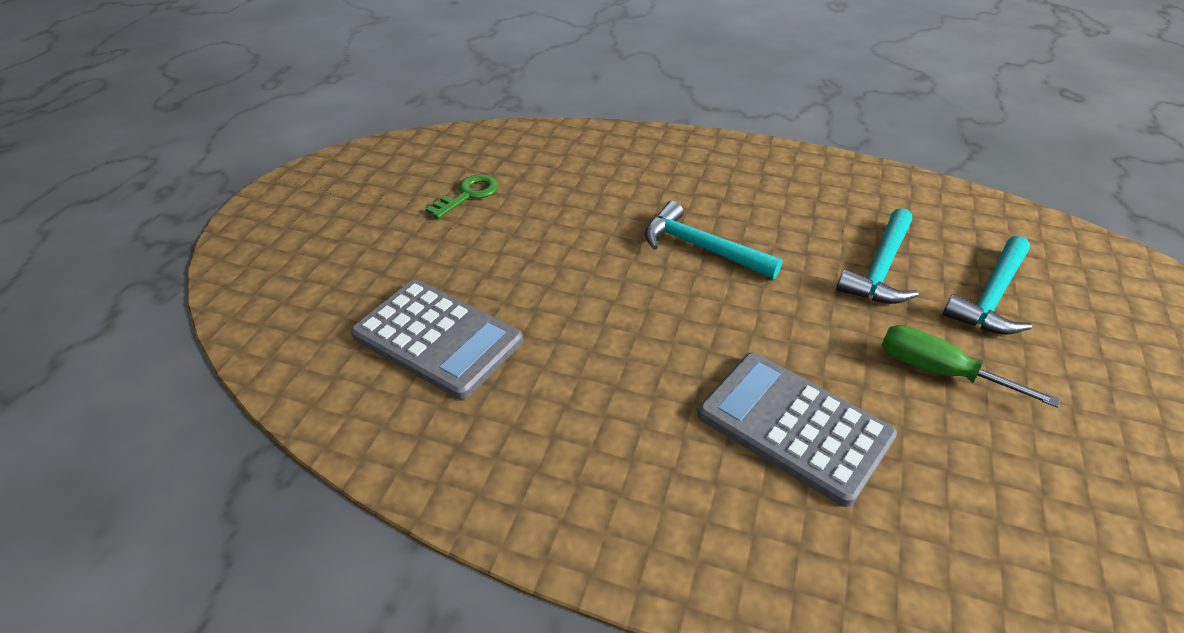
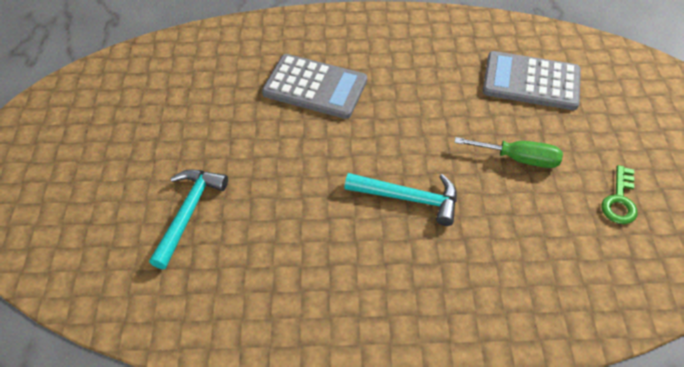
camera: 160 degrees right, 10 degrees up
(880, 268) = (269, 218): turquoise hammer -> none
(939, 371) = (233, 141): green screwdriver -> green screwdriver (518, 159)

